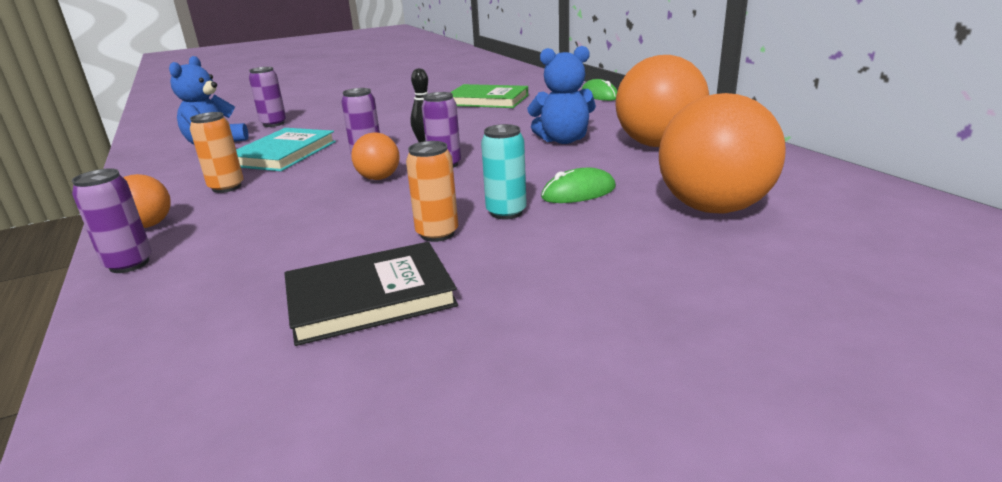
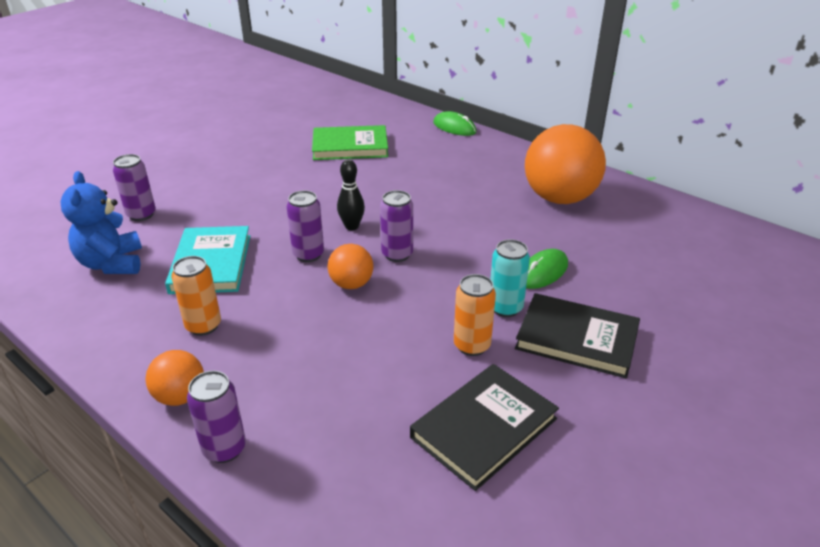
camera: 25 degrees left, 10 degrees up
(559, 246) = (577, 339): none -> black book
(563, 140) = (475, 202): blue teddy bear -> none
(713, 208) = (652, 273): orange ball -> none

